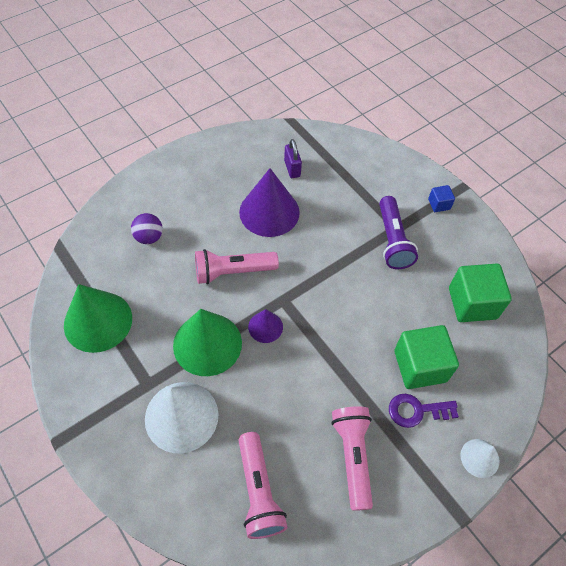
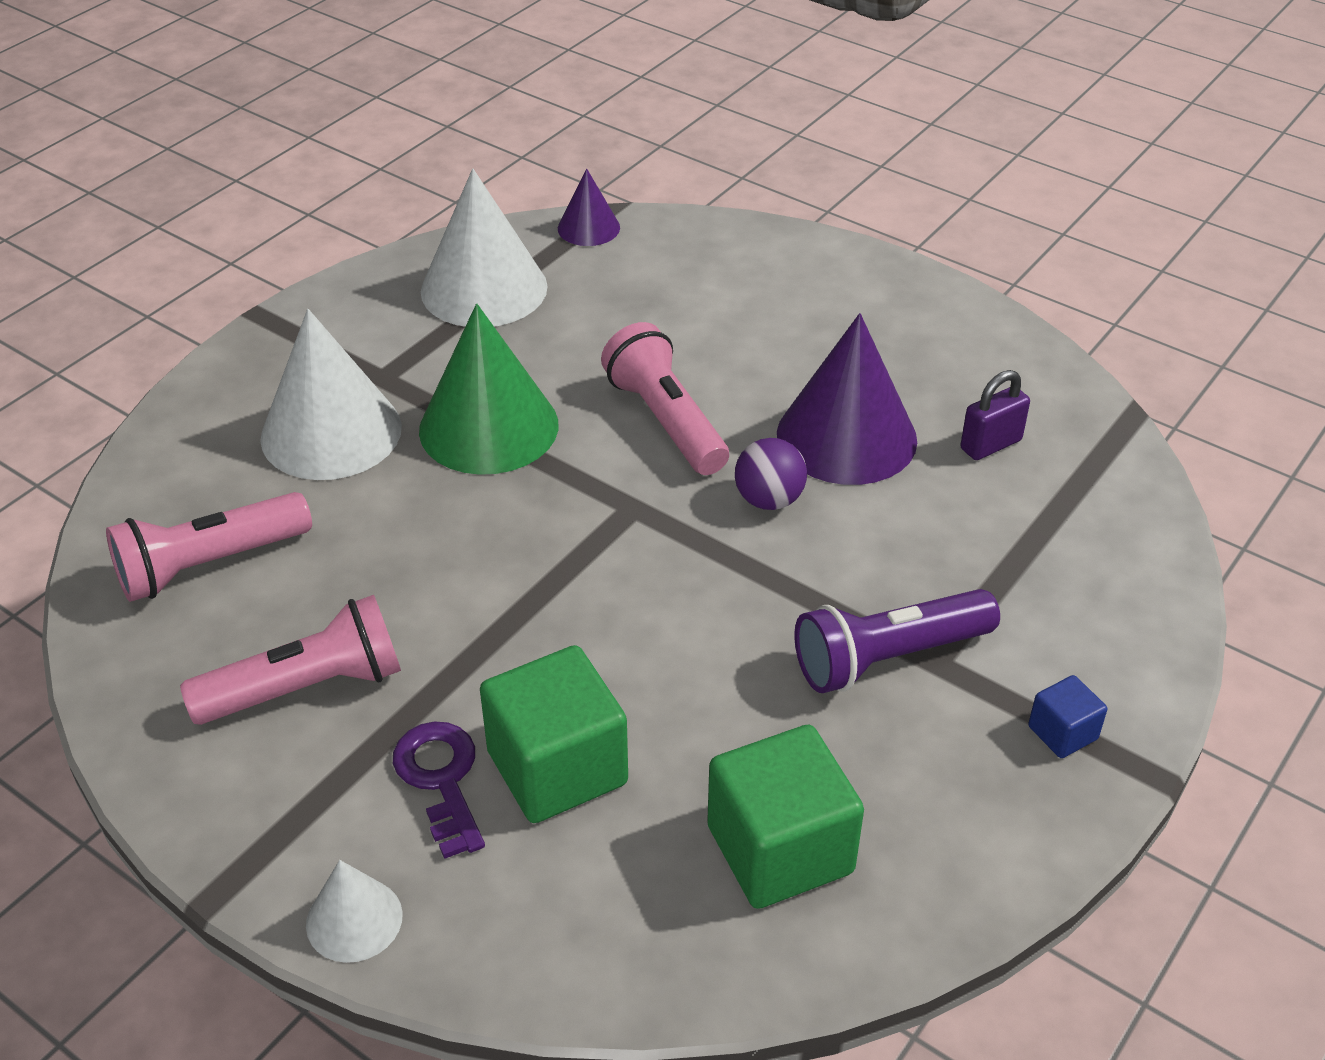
camera: 75 degrees right, 15 degrees down
(98, 321) = (484, 288): green cone -> white cone
(149, 237) = (689, 296): purple ball -> purple ball (769, 500)
(265, 327) = (557, 495): purple cone -> purple cone (588, 228)

